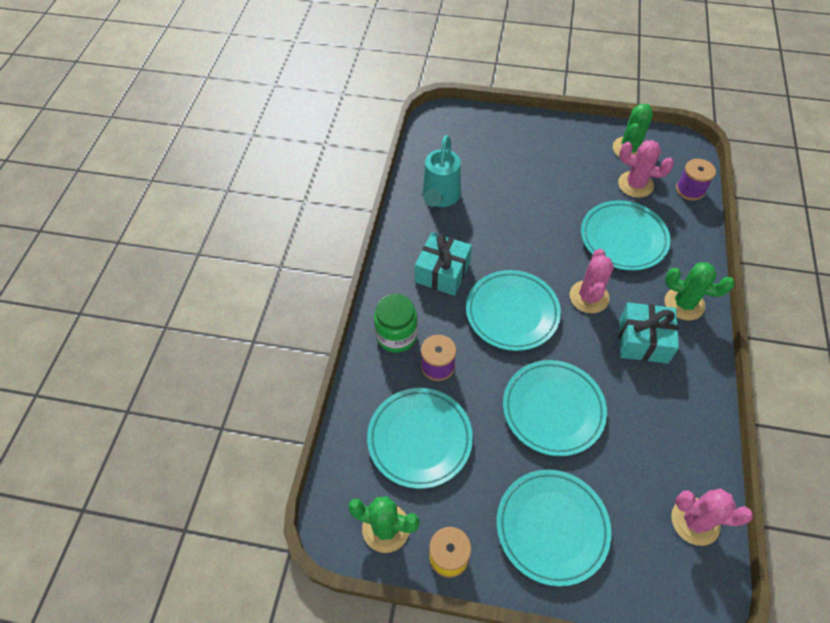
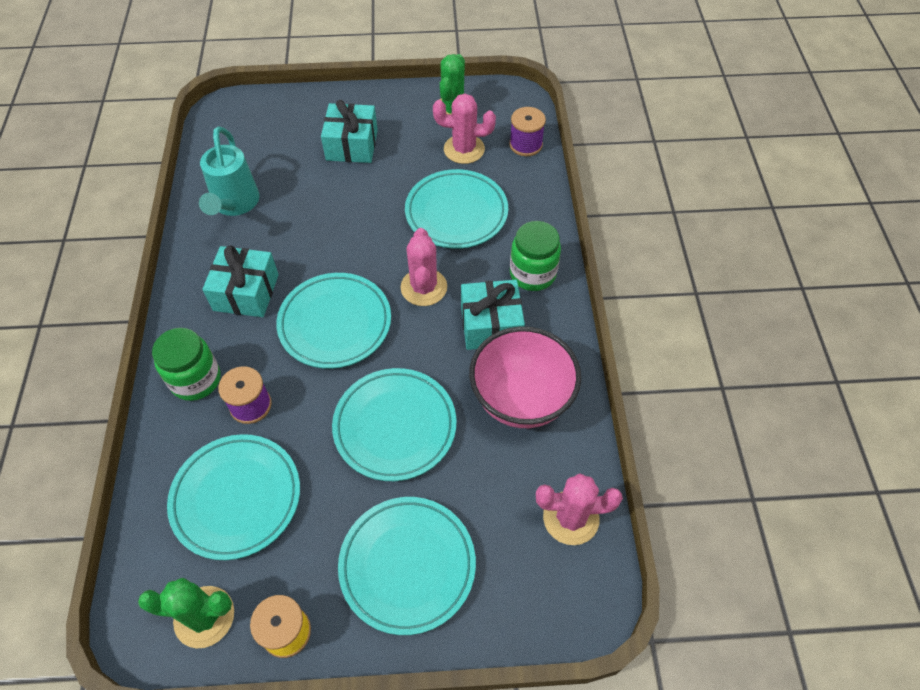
camera: 15 degrees left, 0 degrees up
(540, 164) = (352, 145): none -> turquoise gift
(662, 410) = (521, 399): none -> pink bowl
(684, 304) = (532, 274): green cactus -> green jar

